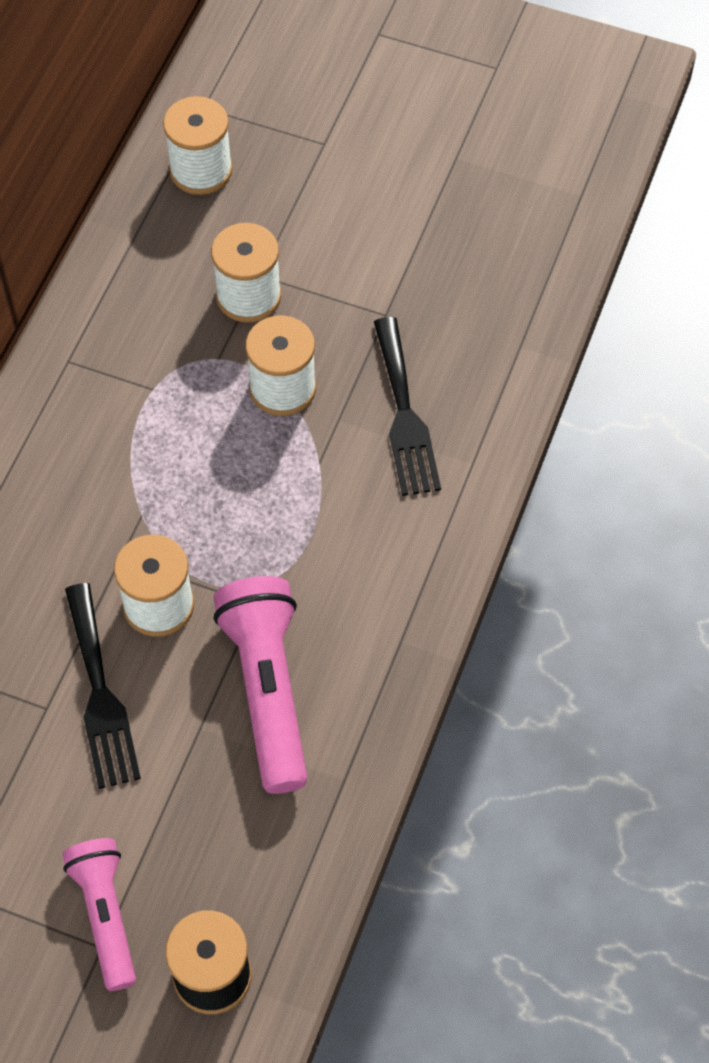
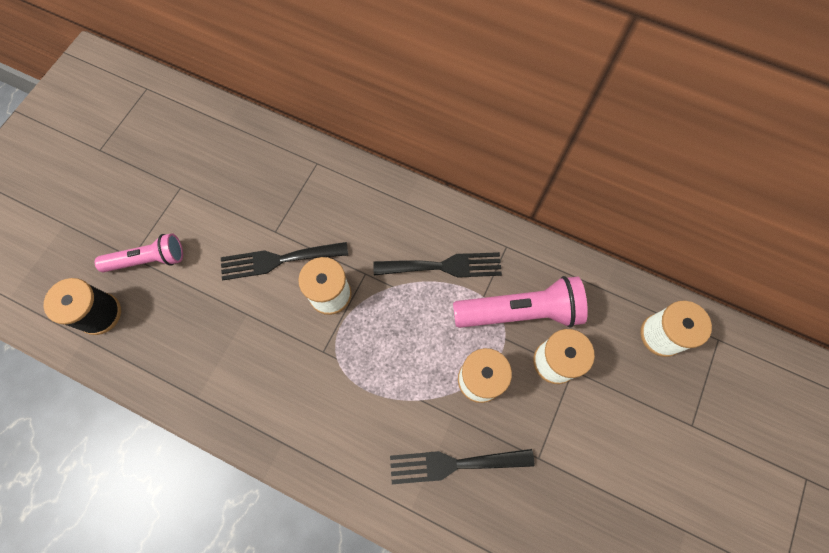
camera: 95 degrees right, 10 degrees up
(104, 445) = (444, 266): none -> black fork
(267, 690) = (264, 355): pink flashlight -> pink flashlight (520, 311)

